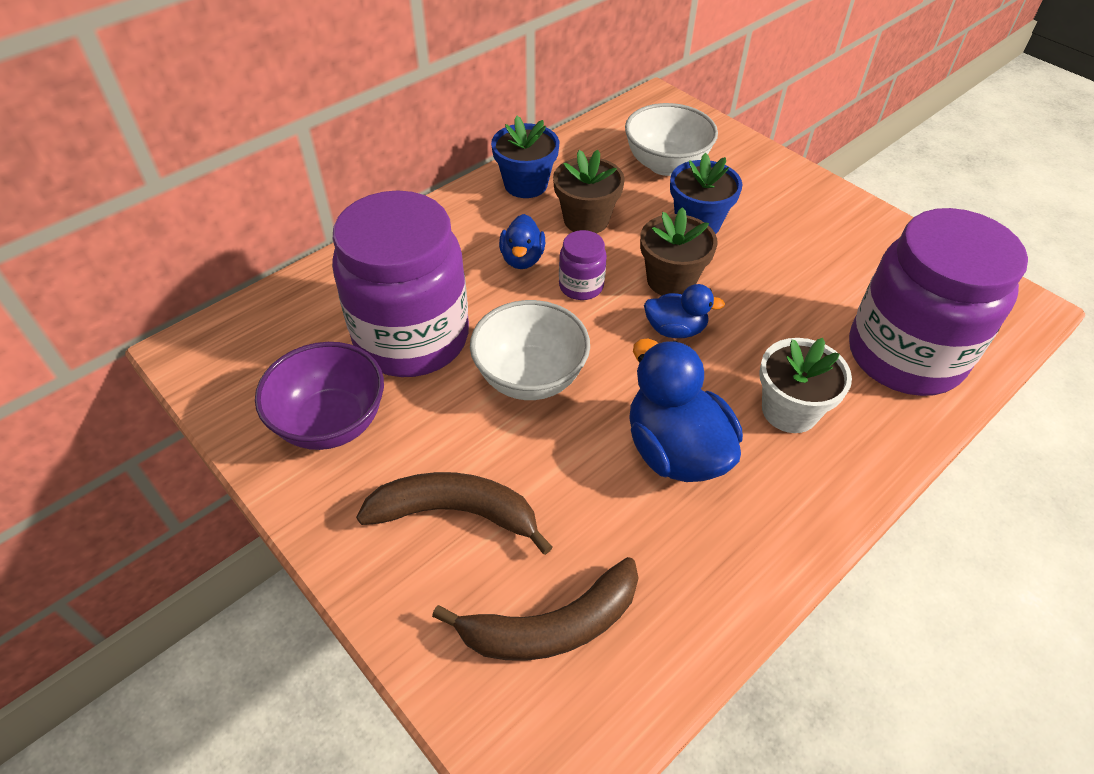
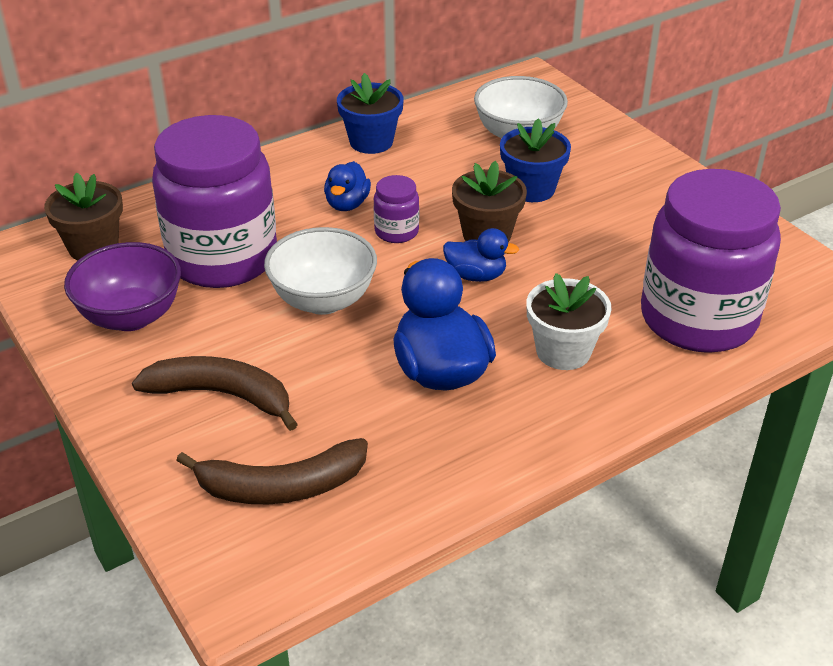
camera: 10 degrees right, 10 degrees down
(586, 220) = (420, 177): brown flower pot -> brown flower pot (93, 247)

